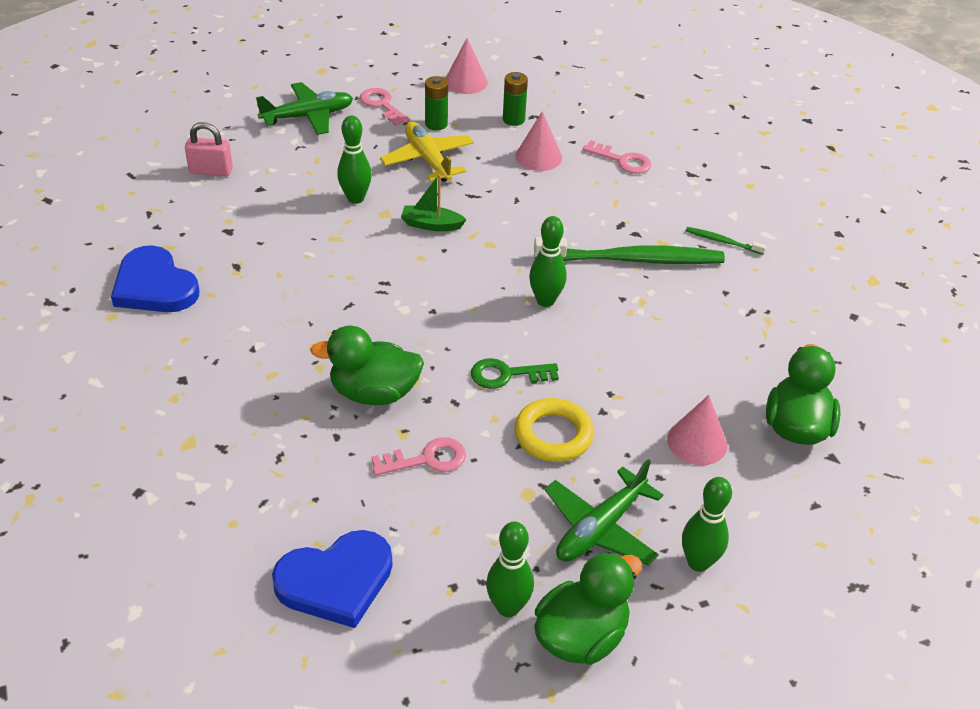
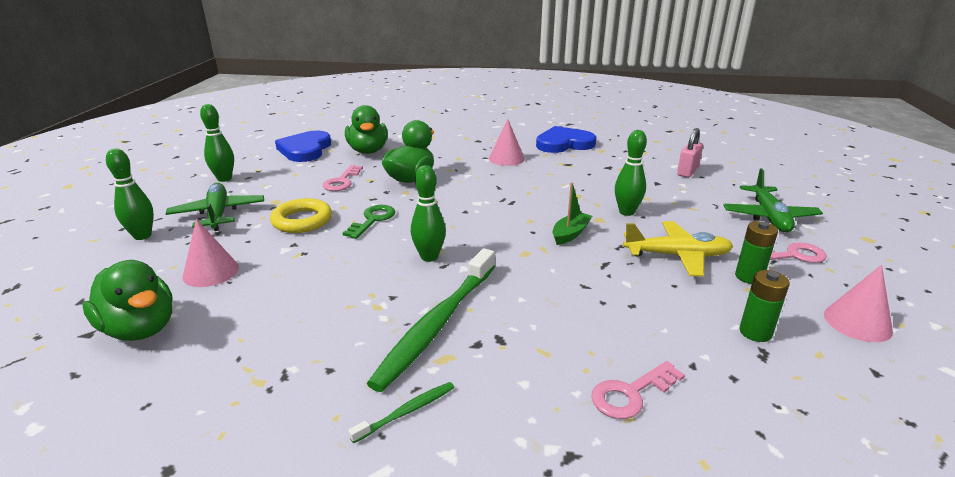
camera: 120 degrees right, 15 degrees down
(538, 156) = (662, 325): pink cone -> pink cone (506, 158)
(581, 636) = (177, 190): green duck -> green duck (368, 151)

